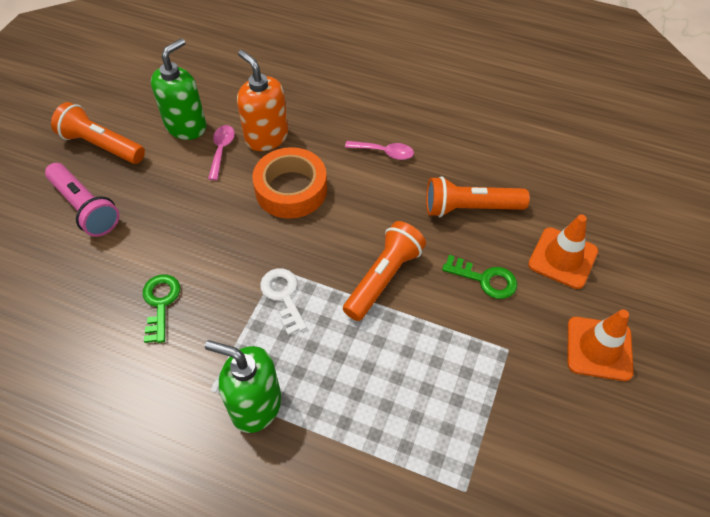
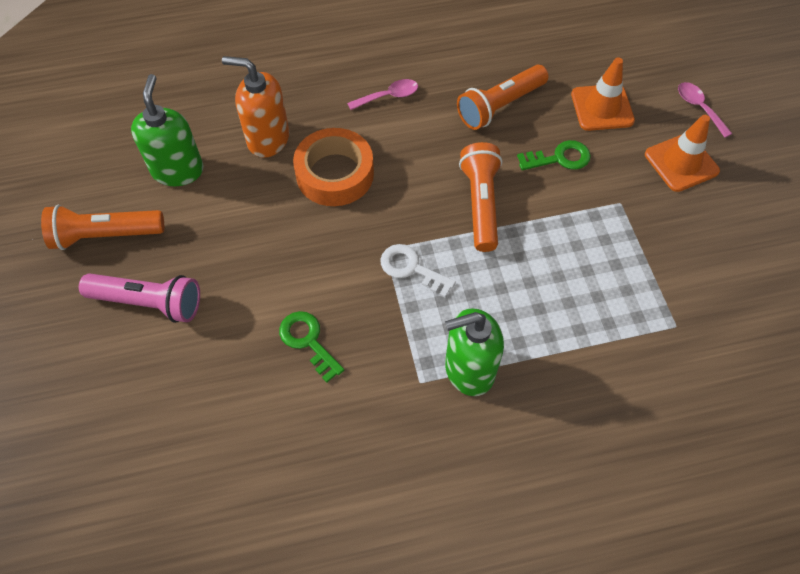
camera: 35 degrees left, 5 degrees up
(221, 150) = (236, 174): pink spoon -> pink spoon (699, 108)

